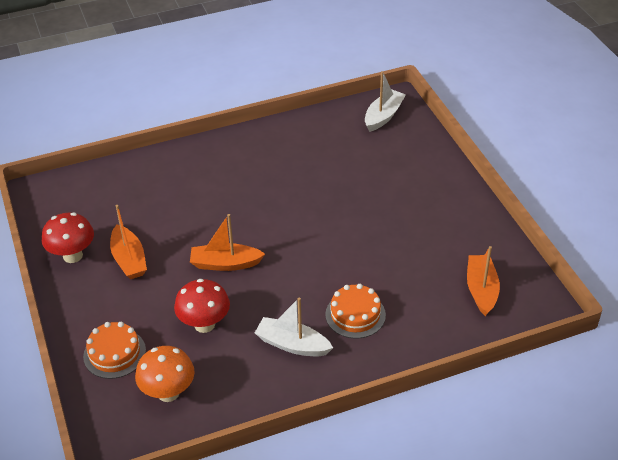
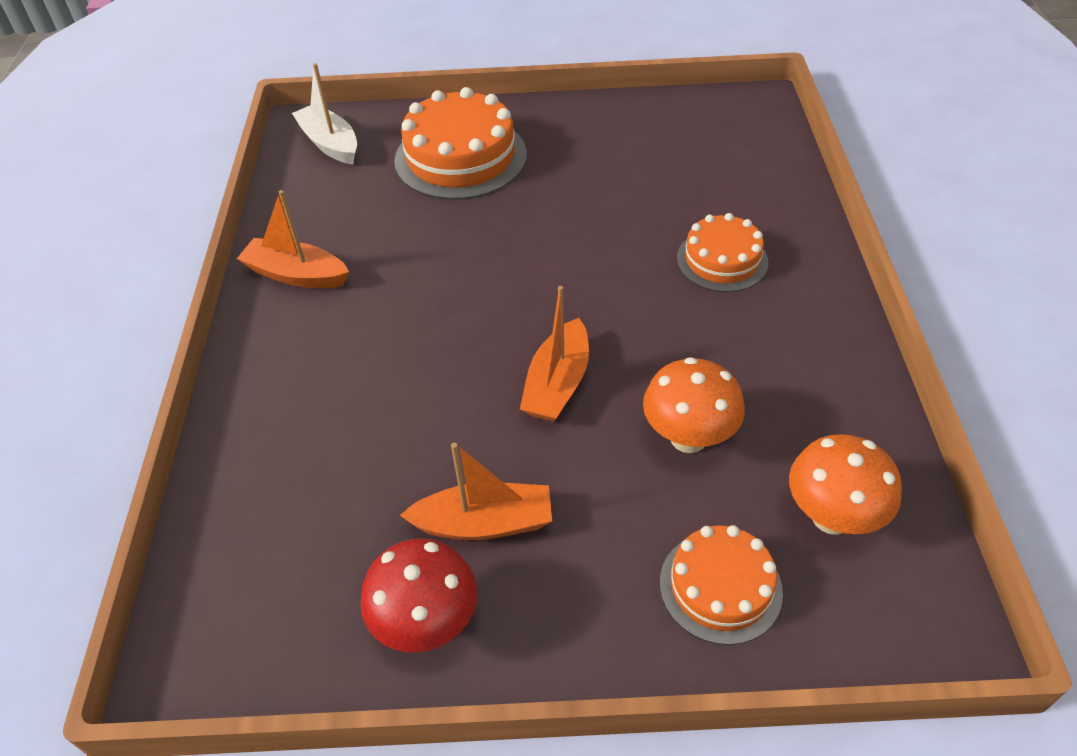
camera: 70 degrees left, 5 degrees up
(204, 324) = (688, 438): red mushroom -> orange mushroom
(292, 344) = (762, 338): white boat -> none
(398, 173) = (460, 157): none -> orange cake
(481, 290) = (715, 141): orange boat -> orange boat (297, 275)

